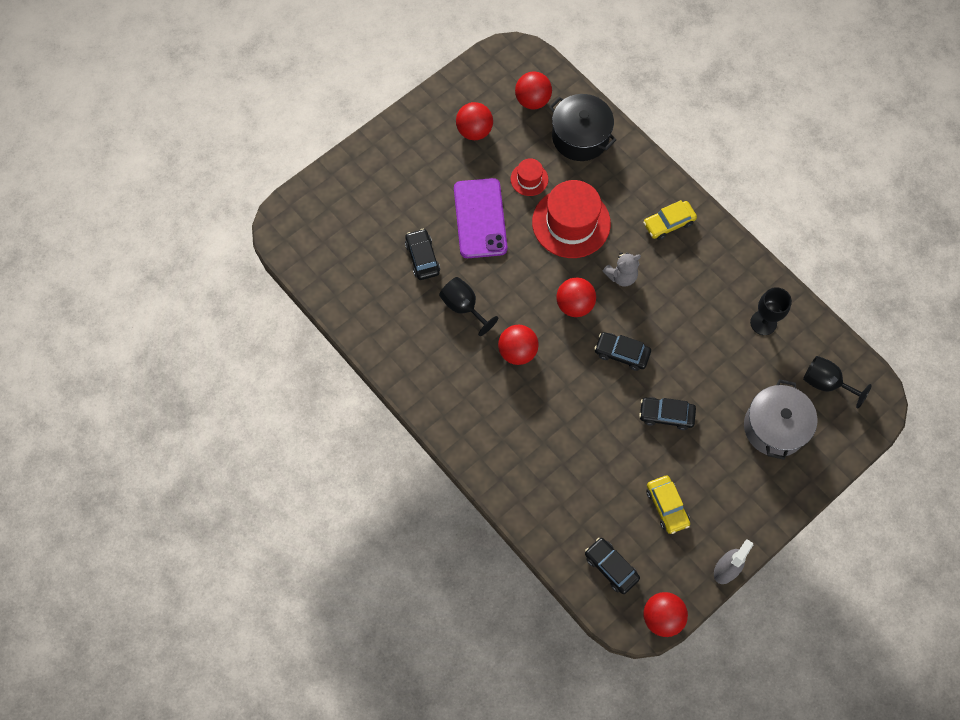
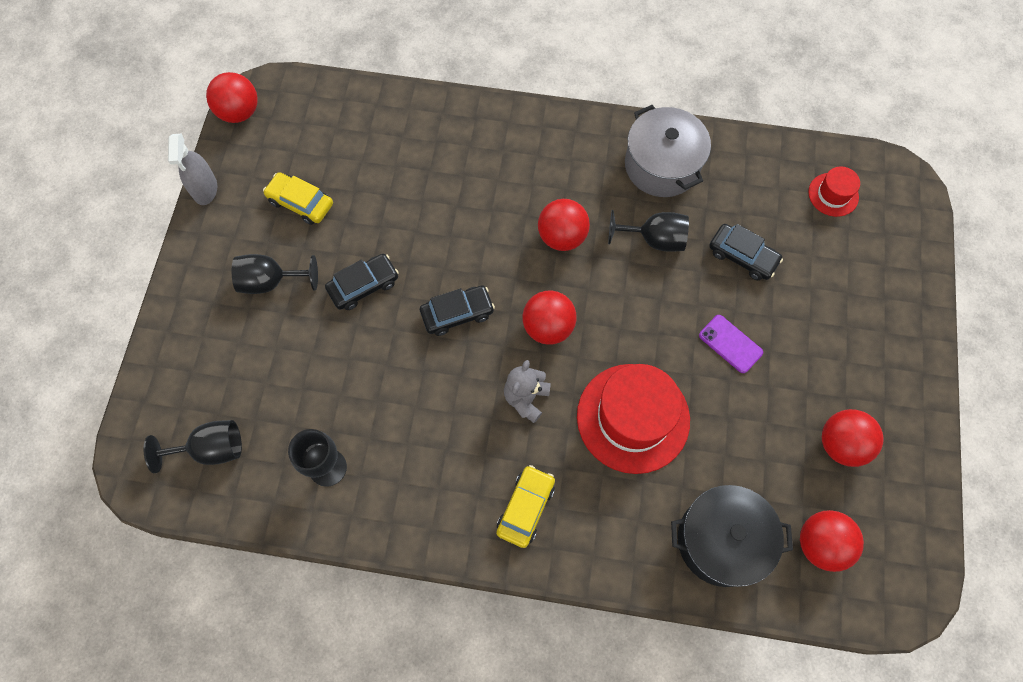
camera: 140 degrees right, 0 degrees up
(480, 218) = (730, 344): purple phone -> purple phone, size x0.51
(529, 179) = (725, 434): red hat -> red hat (833, 194)
(611, 567) = (315, 118): black car -> none
(723, 463) = (271, 281): none -> black goblet
(774, 427) = (240, 357): grey pot -> grey pot (662, 165)

